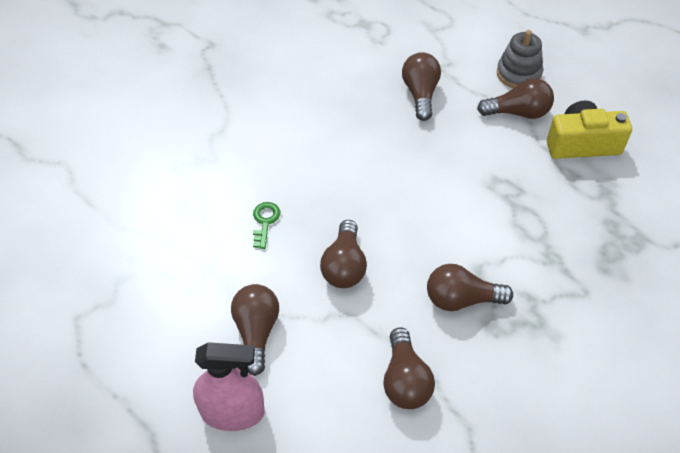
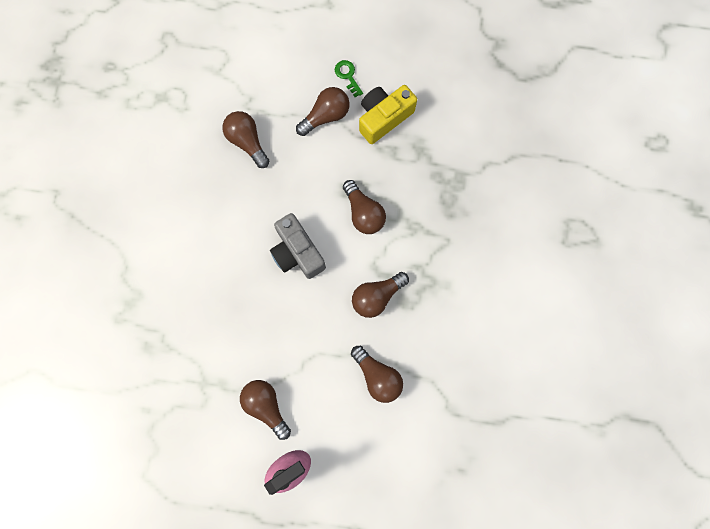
camera: 35 degrees left, 25 degrees up
(265, 222) = (213, 322): green key -> green key (348, 76)
(344, 266) = (289, 321): brown light bulb -> brown light bulb (363, 213)
(401, 209) = (297, 252): none -> grey camera
(518, 74) = (305, 78): grey stacking toy -> none

